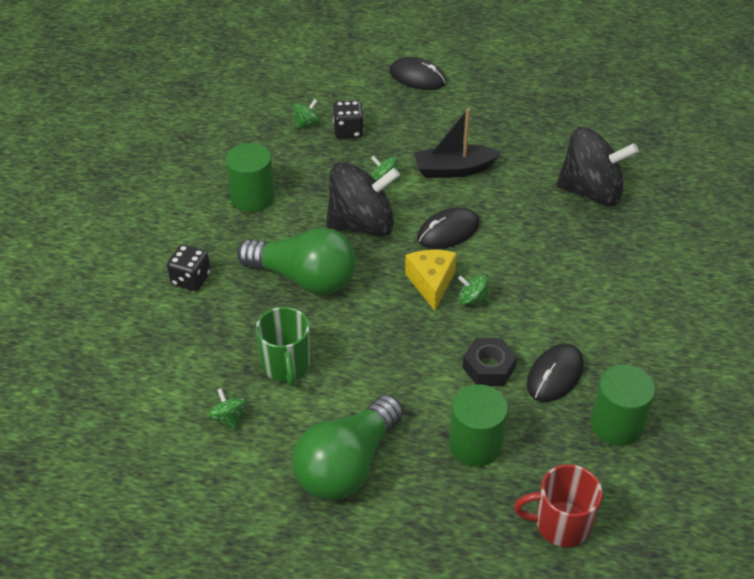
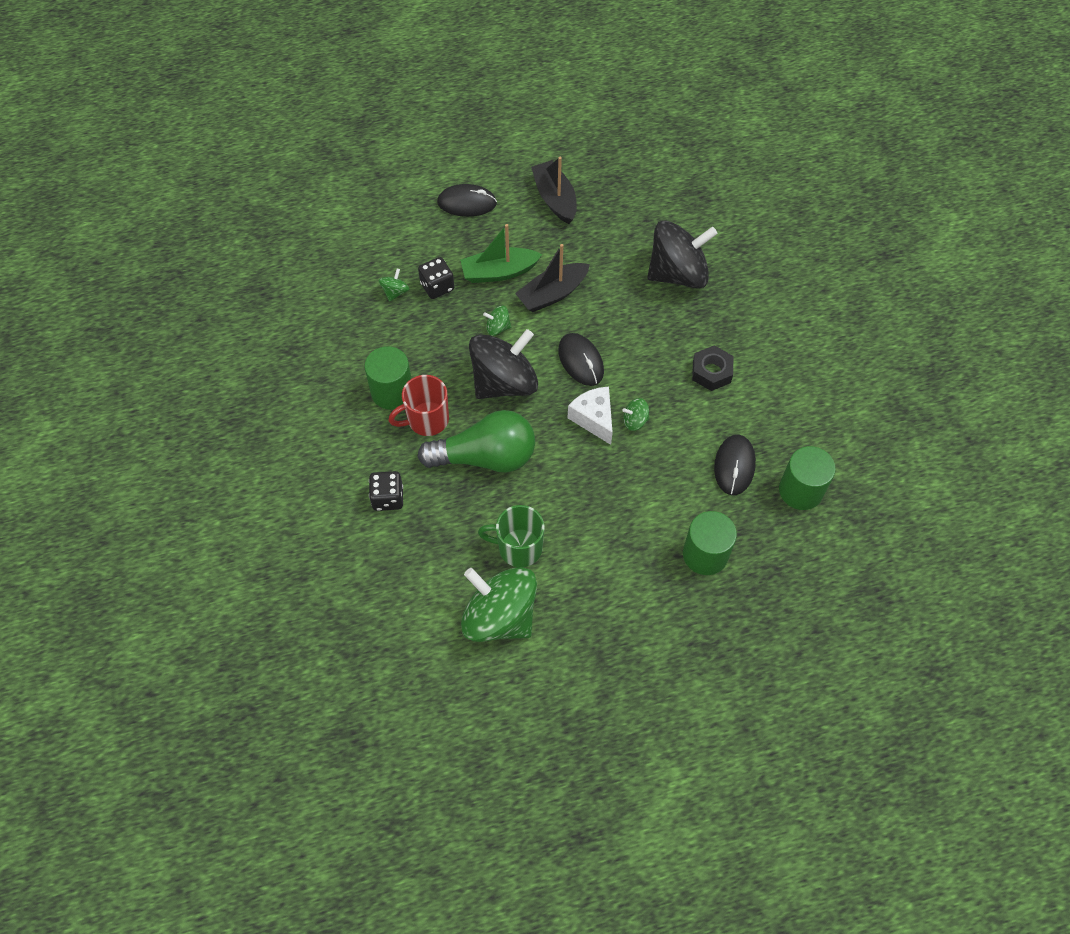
camera: 25 degrees left, 15 degrees up
(228, 418) = (499, 616): green spinning top -> green spinning top, size x2.48
(286, 366) = (518, 548): green mug -> green mug turned 135 degrees clockwise
(347, 465) = (617, 616): green light bulb -> none
(413, 137) = (499, 272): none -> green boat
(431, 283) = (594, 418): yellow cheese -> white cheese
(448, 231) = (581, 361): black mouse -> black mouse turned 60 degrees counterclockwise
(489, 367) = (680, 480): black nut -> black nut (711, 372)
(503, 98) = (555, 199): none -> black boat
(560, 524) = (800, 595): red mug -> red mug (426, 420)

